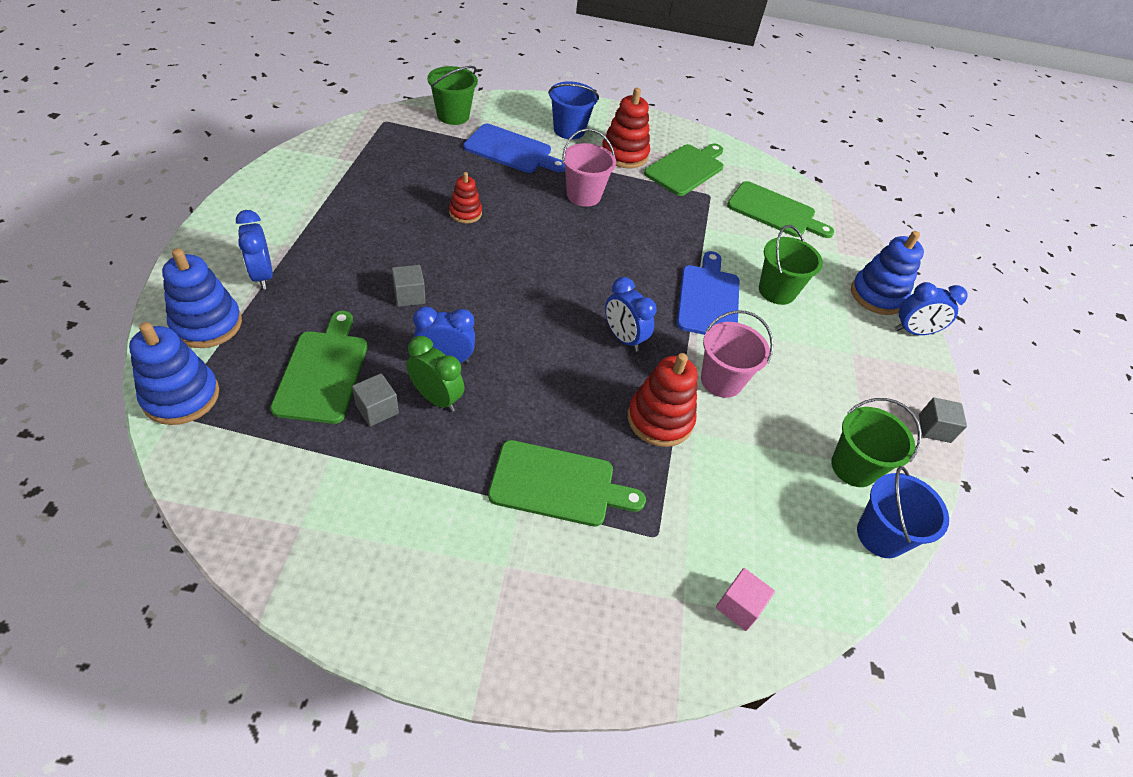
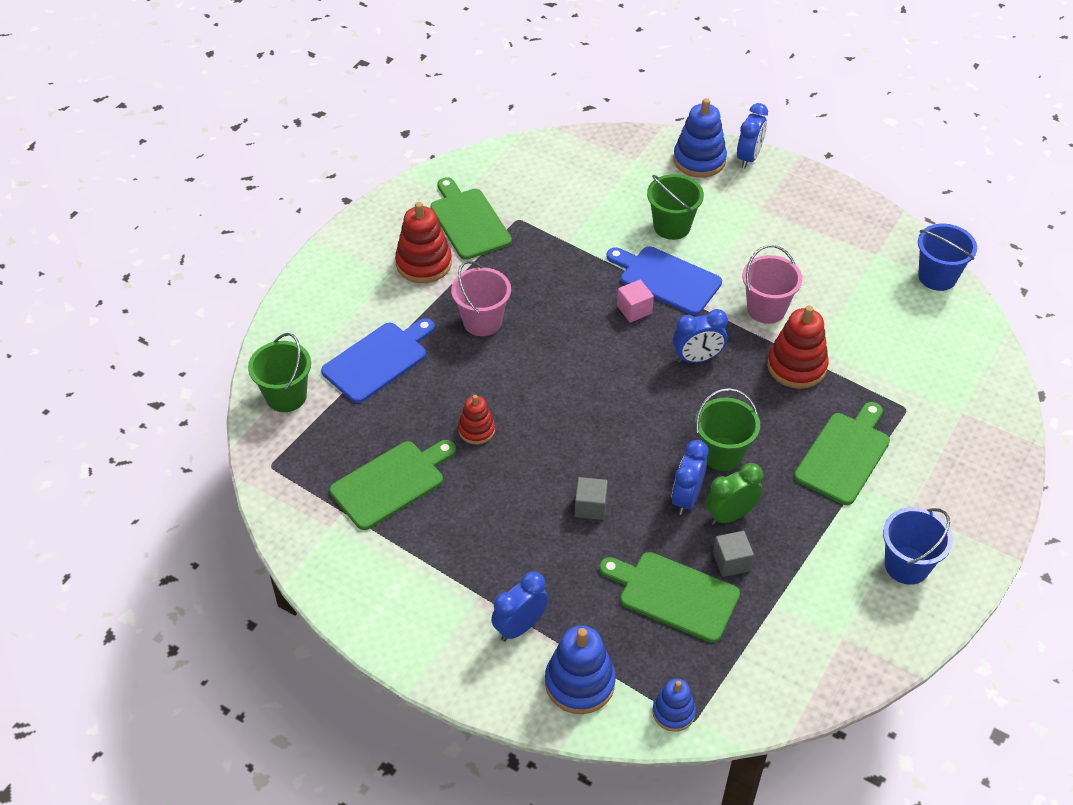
camera: 60 degrees left, 0 degrees up
(181, 396) = (673, 712): blue stacking toy -> blue stacking toy, size x0.60
(262, 275) = (520, 626): blue clock -> blue clock turned 135 degrees clockwise
(569, 130) = (359, 297): blue bucket -> blue bucket (906, 565)
(739, 606) = (974, 382): pink cube -> pink cube (634, 310)
(774, 211) = (561, 180): green cutting board -> green cutting board (391, 483)
(853, 467) = (875, 264): green bucket -> green bucket (722, 454)
(934, 428) = (852, 197): grey cube -> none

